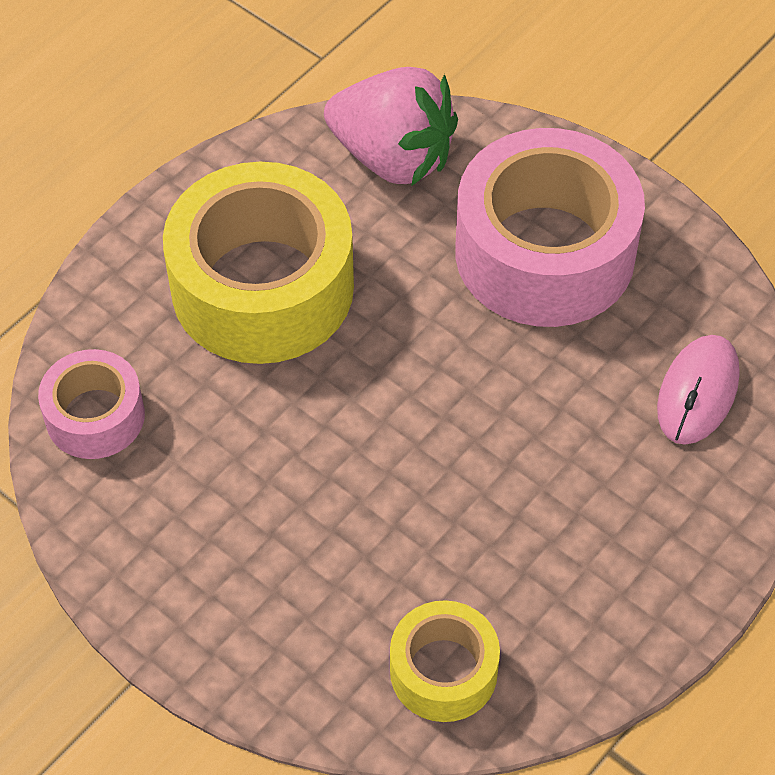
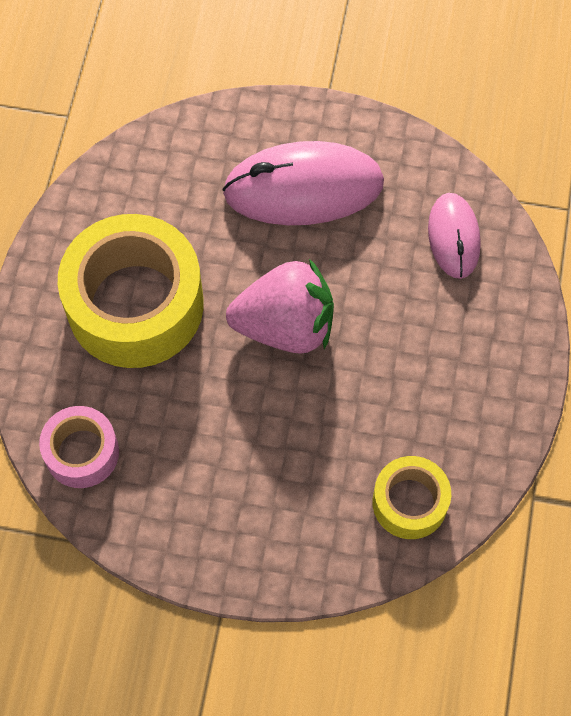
camera: 30 degrees left, 10 degrees up
(393, 157) = (163, 168): pink strawberry -> pink strawberry (285, 326)
(545, 252) = (303, 188): pink tape -> pink mouse

